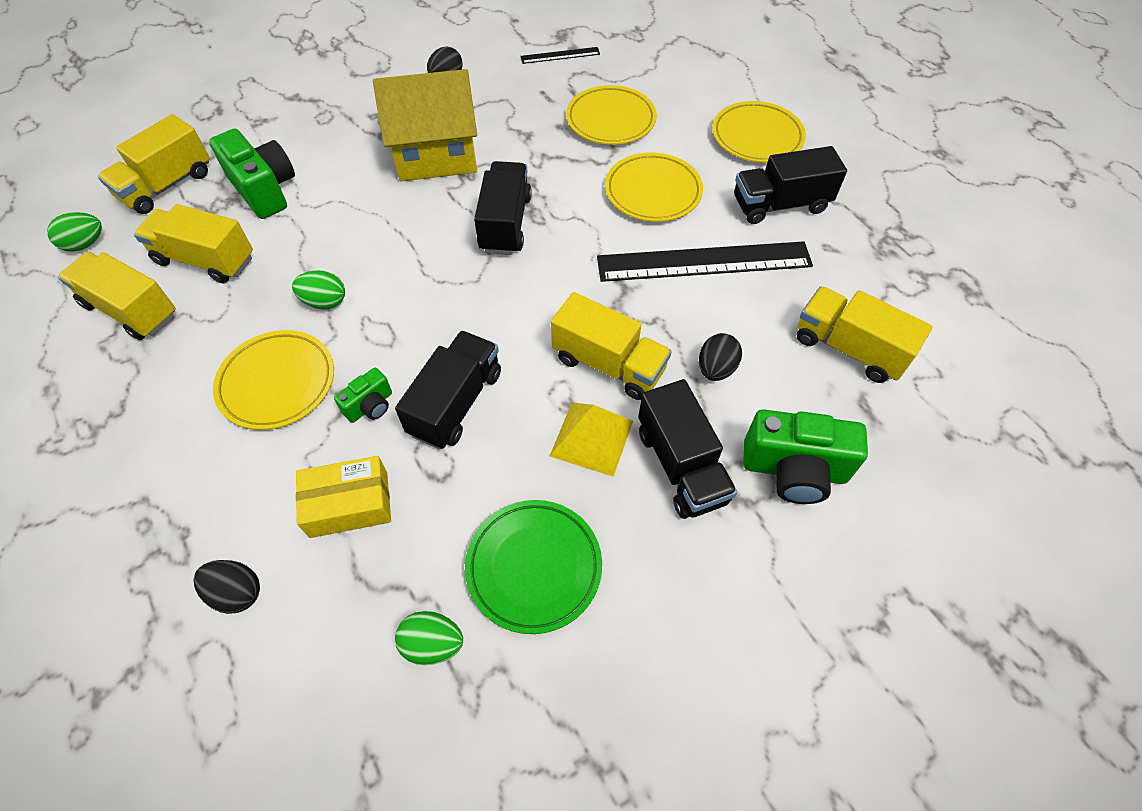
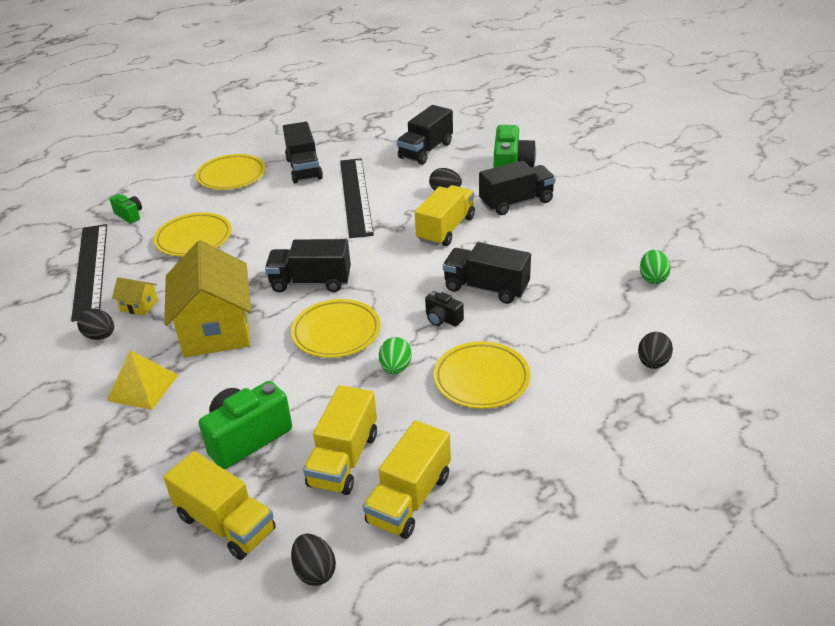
camera: 90 degrees left, 20 degrees down
(85, 244) = (315, 571): green egg -> black egg
(349, 504) = (575, 324): yellow box -> none
(370, 406) = (495, 327): green camera -> green camera (129, 215)
(401, 350) = (442, 319): none -> black camera
(490, 96) = (139, 305): none -> yellow house
(534, 567) = (595, 247): green plate -> none
(560, 55) = (90, 270): black ruler -> black ruler, size x2.15
(592, 438) = (503, 233): yellow pyramid -> yellow pyramid (142, 387)
(653, 192) = (284, 217): yellow plate -> yellow plate (336, 332)
(849, 348) = (425, 150): yellow truck -> black truck

